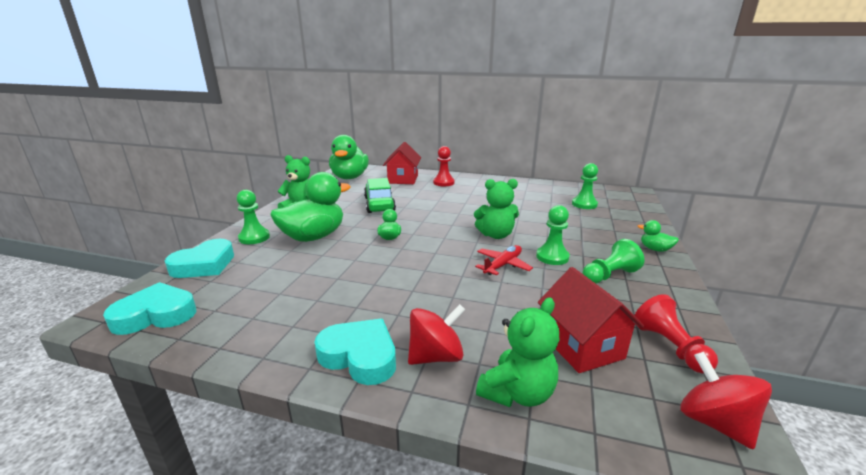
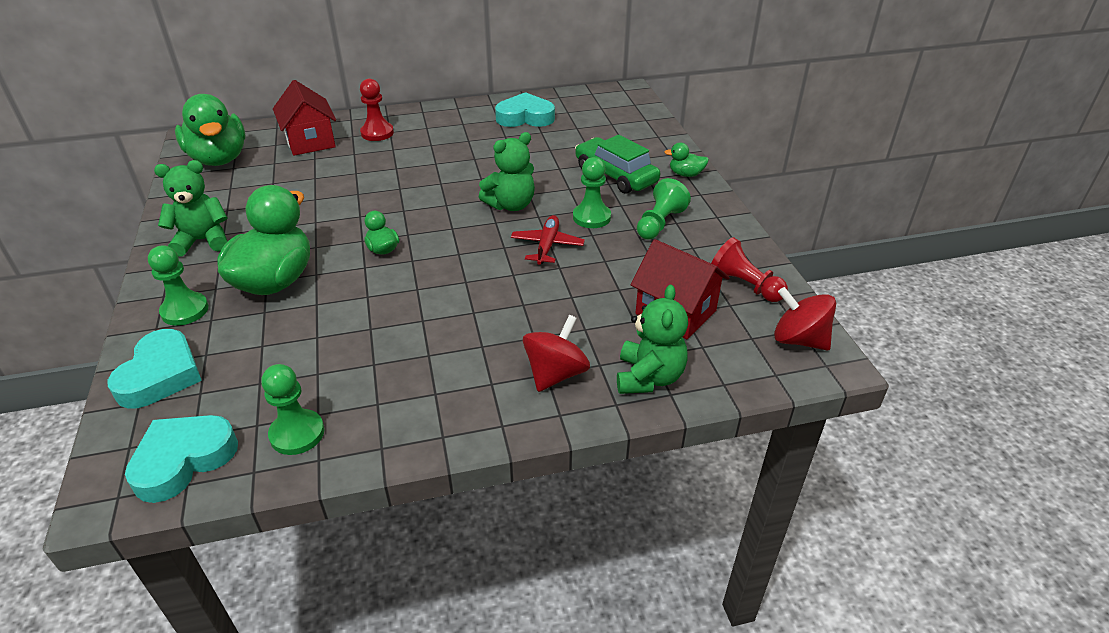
camera: 30 degrees left, 15 degrees up
(360, 356) = (483, 404): turquoise heart -> turquoise heart (525, 117)
(379, 204) = (317, 198): green car -> green car (616, 175)
(584, 204) = (582, 126): green pawn -> green pawn (297, 434)

